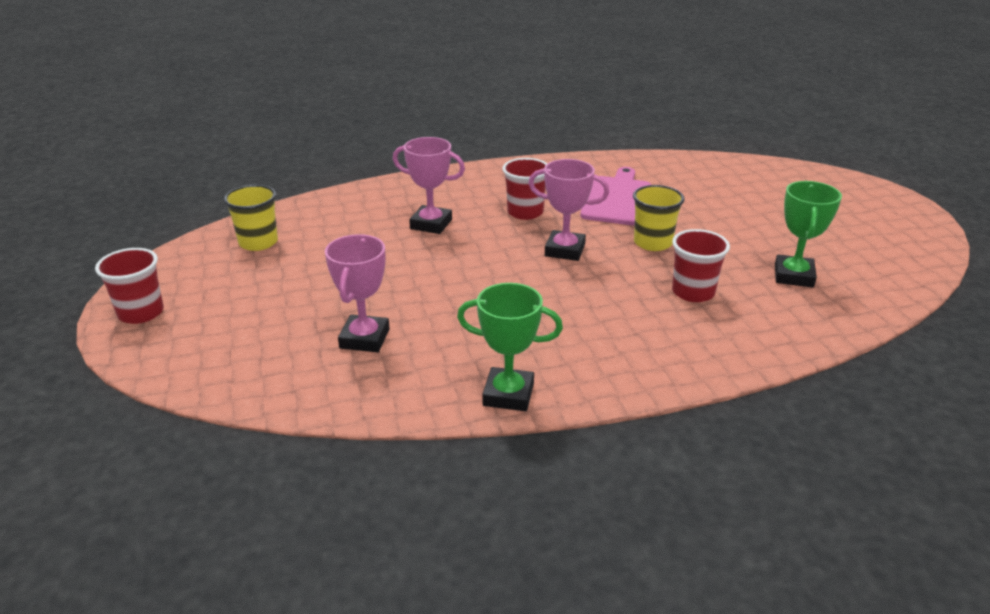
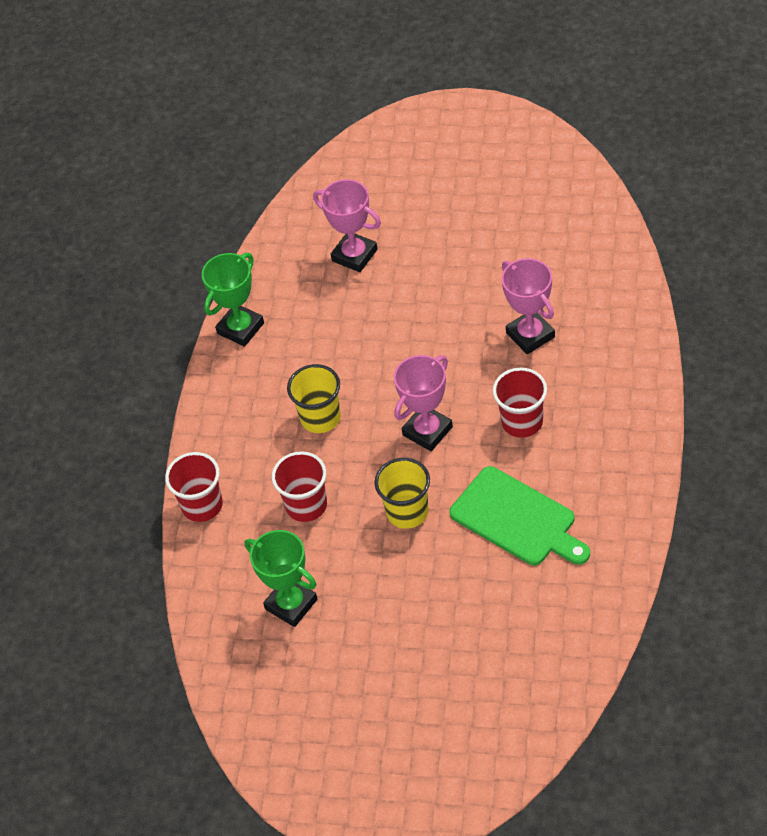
camera: 120 degrees right, 20 degrees up
(141, 313) = (460, 122): red cup -> red cup (202, 505)
(258, 242) = (550, 198): yellow cup -> yellow cup (320, 418)
(431, 224) = (530, 335): pink trophy -> pink trophy turned 75 degrees counterclockwise
(617, 199) = (517, 519): pink cutting board -> green cutting board

